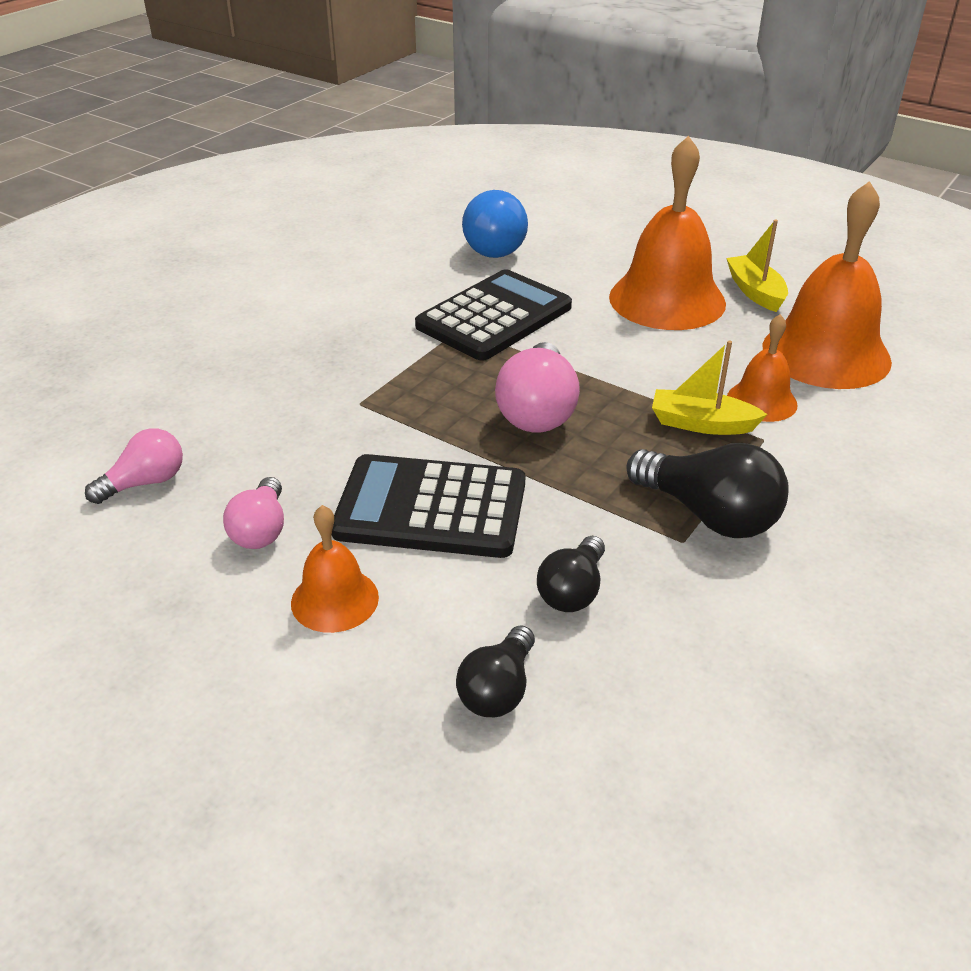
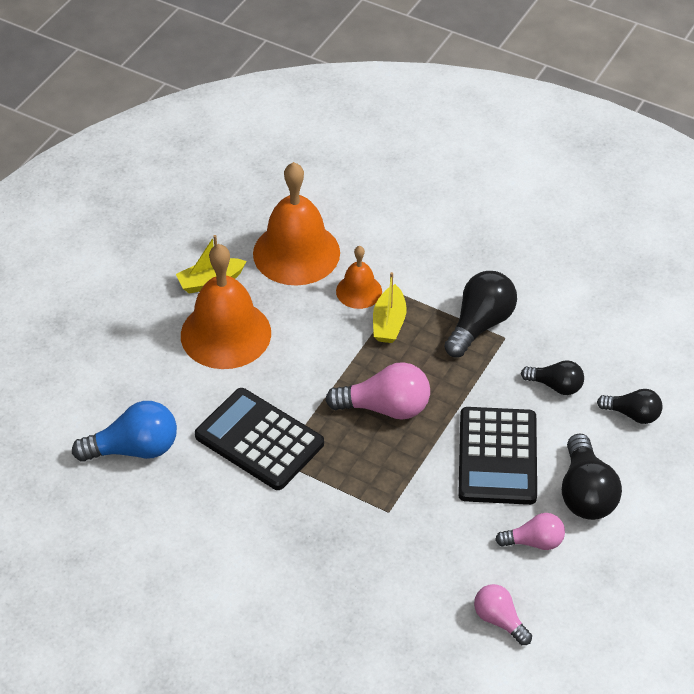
camera: 95 degrees left, 10 degrees up
(334, 599) = (585, 493): orange bell -> black light bulb

